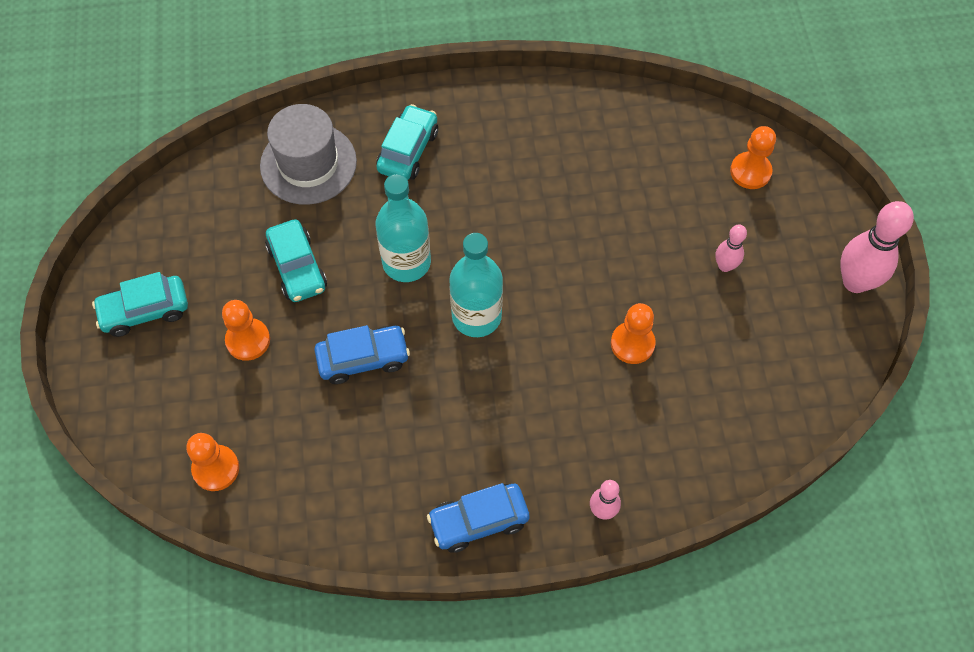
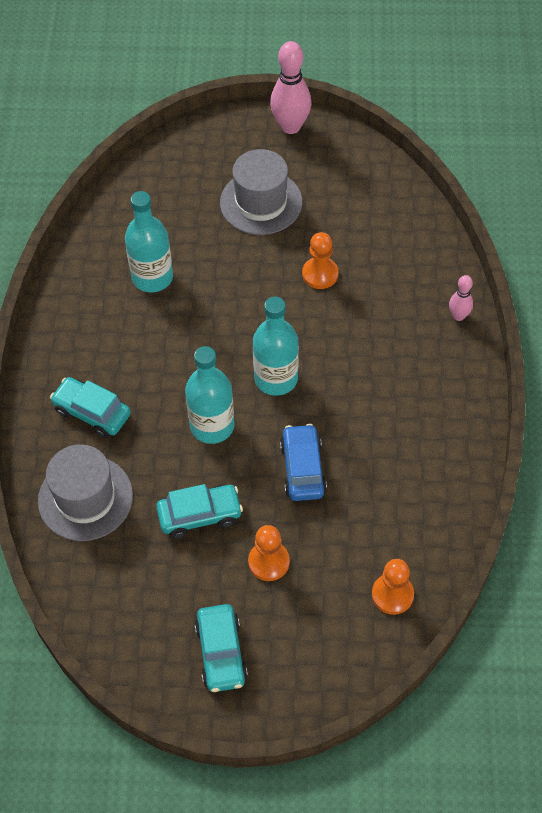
camera: 80 degrees left, 5 degrees down
(478, 521) = (459, 399): blue car -> none
(590, 174) = (152, 277): none -> turquoise bottle
(725, 266) = (261, 202): pink bowling pin -> grey hat
(750, 172) = (176, 169): orange pawn -> none

